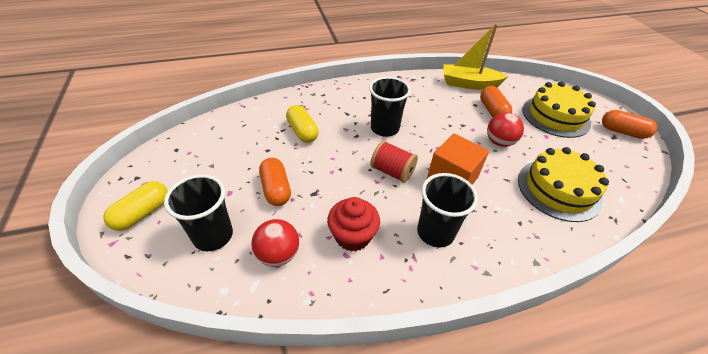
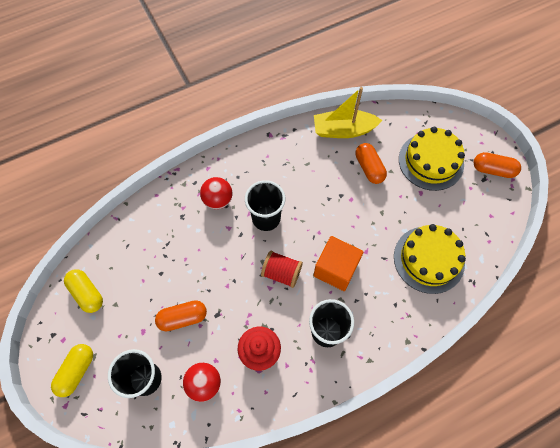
camera: 10 degrees left, 20 degrees up
(276, 189) = (183, 318): orange capsule -> orange capsule turned 75 degrees counterclockwise
(302, 131) = (187, 241): yellow capsule -> yellow capsule (87, 293)
(499, 142) = (376, 211): red ball -> red ball (218, 200)

